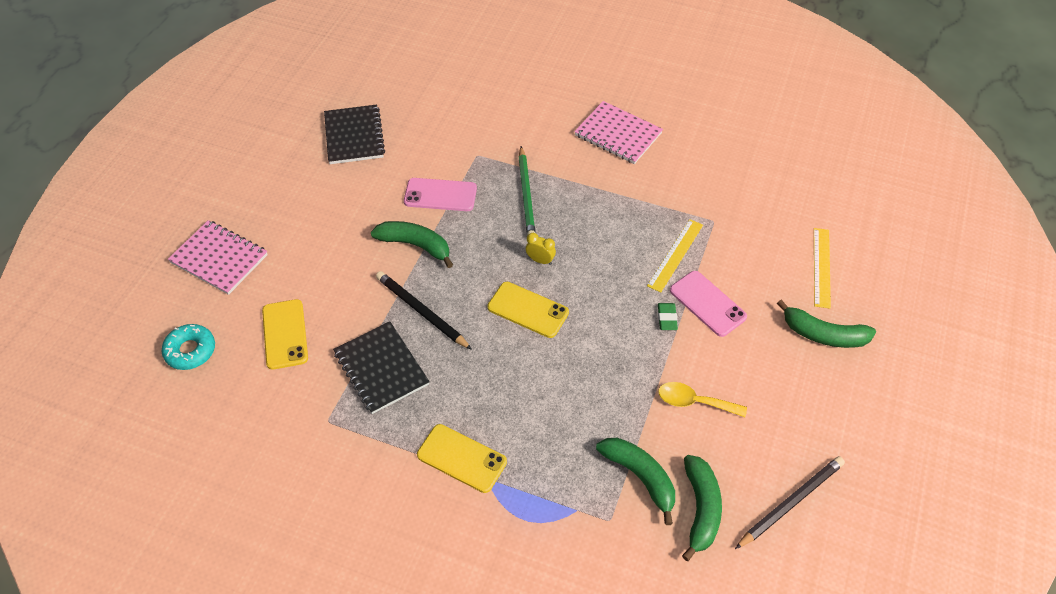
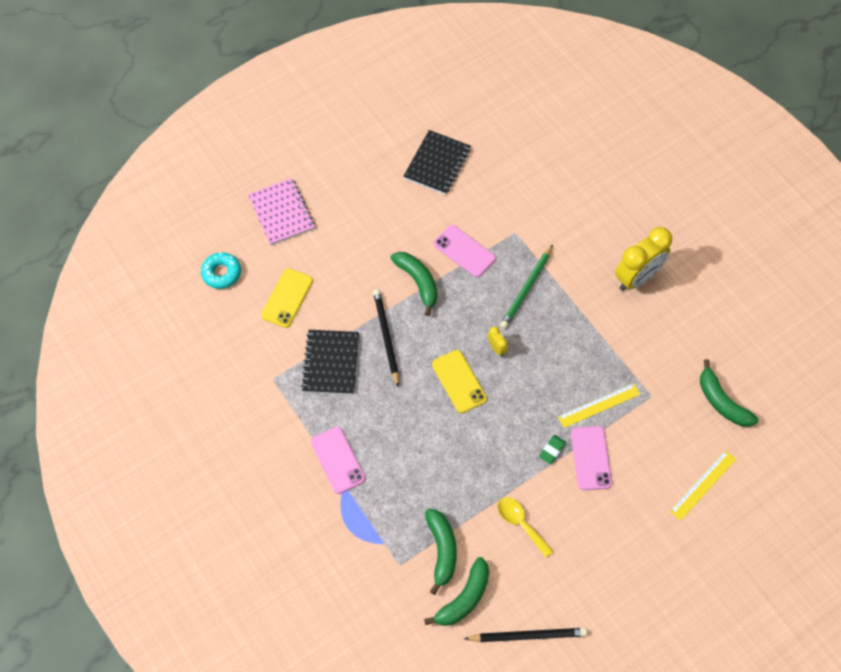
camera: 35 degrees right, 10 degrees up
(462, 458) = (338, 460): yellow phone -> pink phone
(618, 134) = (637, 277): pink notebook -> yellow clock
(823, 334) = (657, 536): green banana -> green banana (721, 402)

